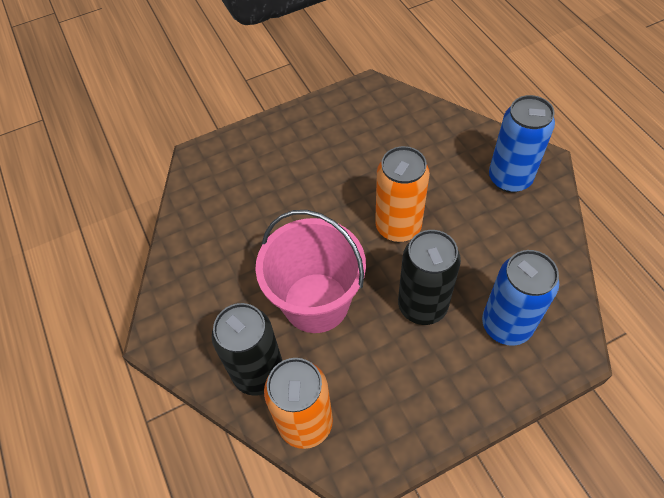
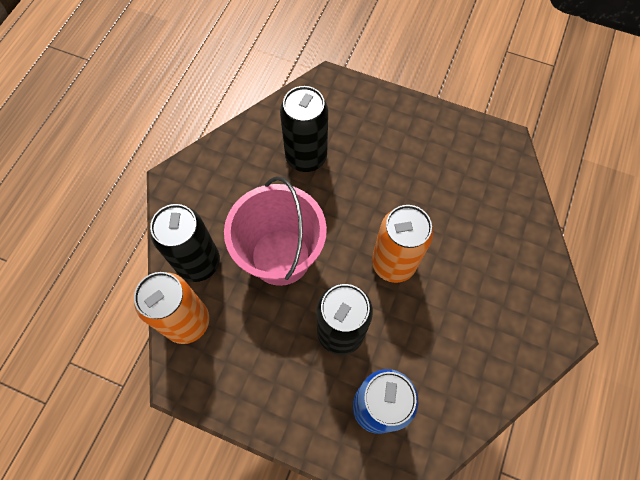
camera: 45 degrees right, 10 degrees up
(247, 220) = (306, 157): none -> black can
(509, 178) = (519, 314): blue can -> none

